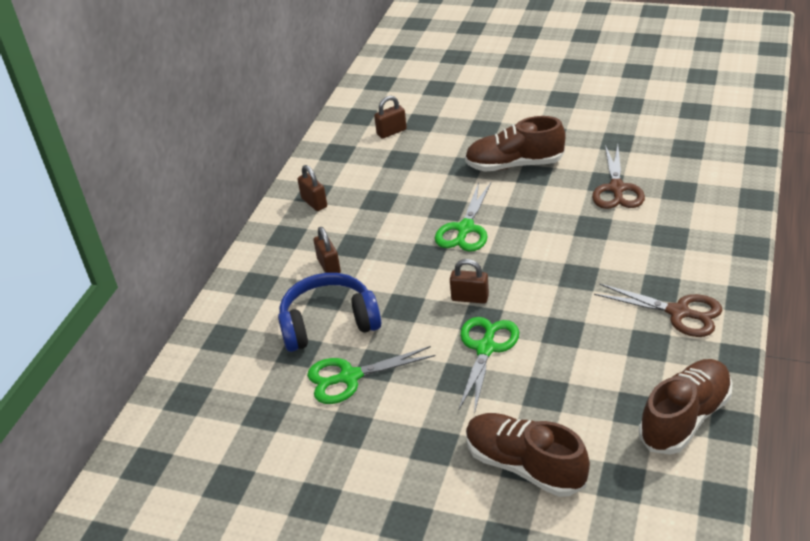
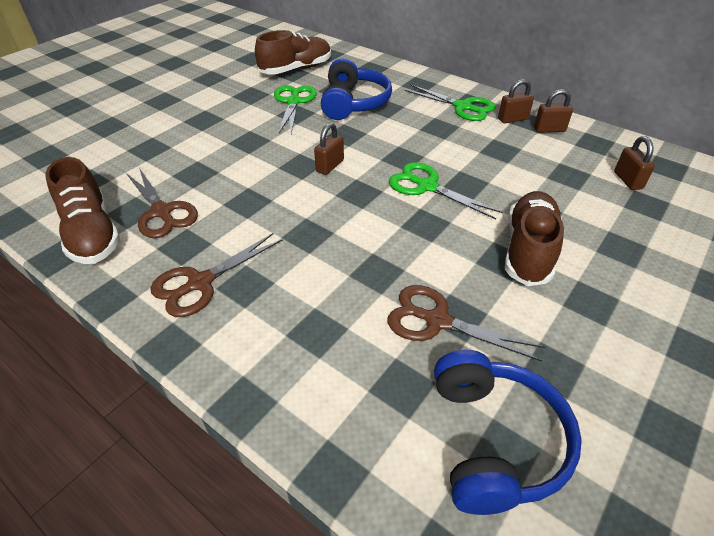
camera: 105 degrees right, 5 degrees up
(329, 266) = (419, 112): brown padlock -> brown padlock (549, 129)
(486, 348) = (266, 159): green scissors -> green scissors (462, 107)
(524, 466) = (147, 147): brown shoe -> brown shoe (296, 69)
(620, 384) = (162, 212): none -> brown scissors
(684, 153) = (494, 440): none -> blue headphones

